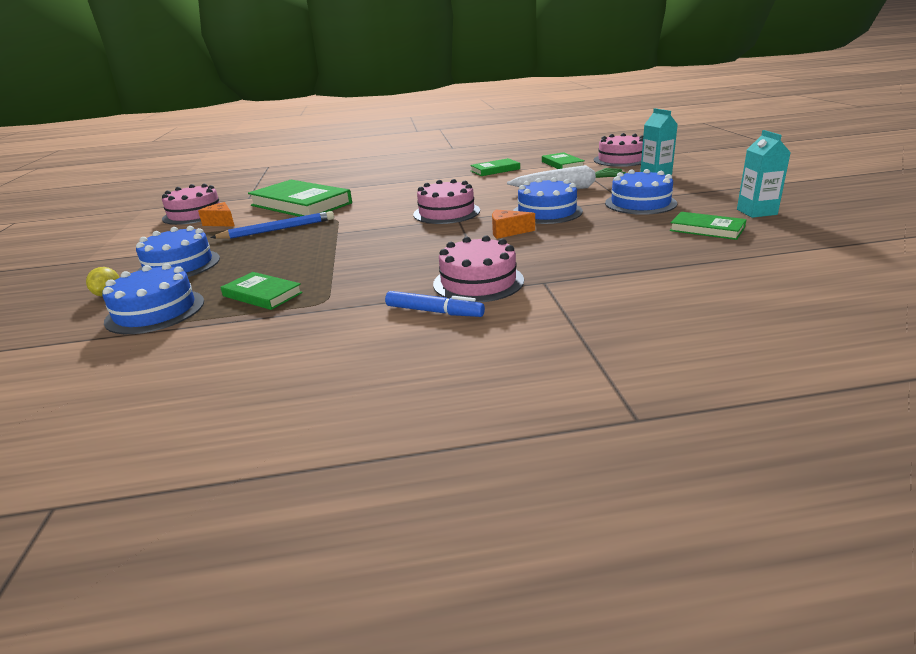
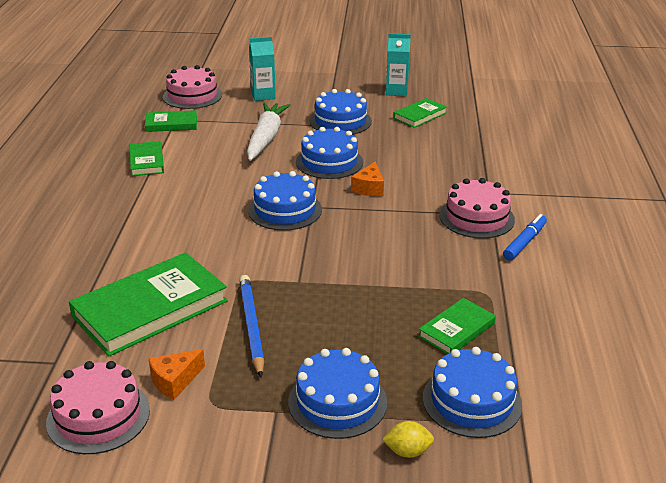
camera: 80 degrees left, 5 degrees up
(446, 212) = (285, 210): pink cake -> blue cake

